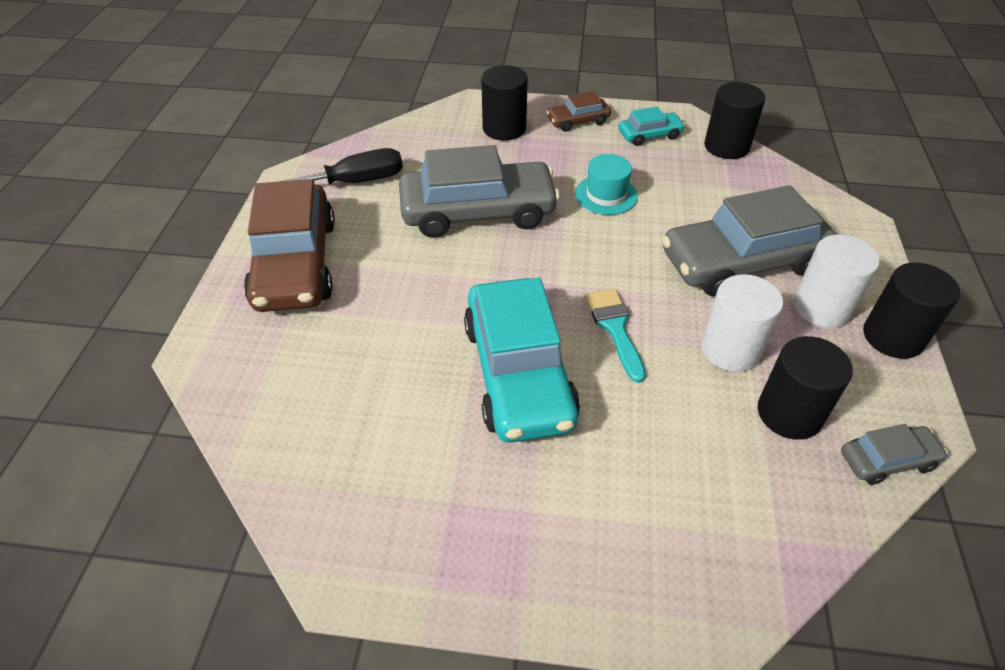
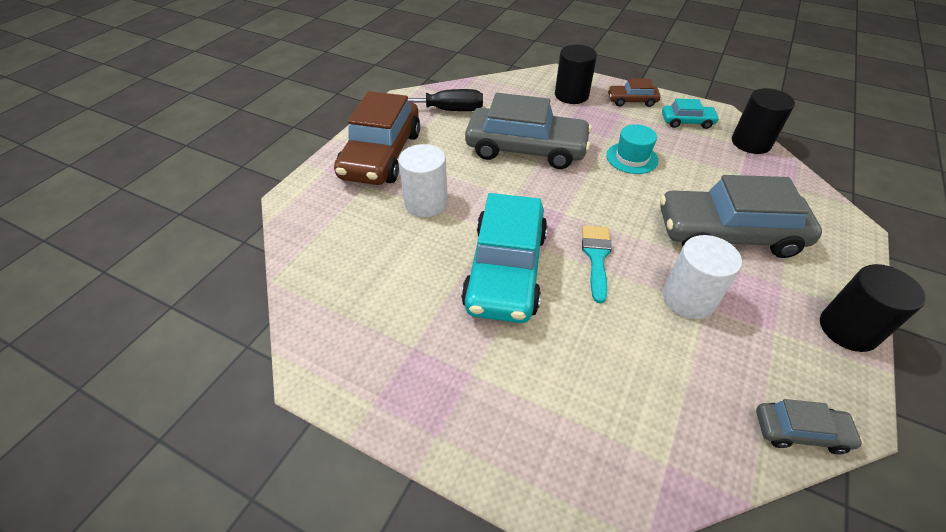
camera: 20 degrees right, 0 degrees up
(789, 413) = (721, 364): black cylinder -> none
(821, 307) = (787, 287): white cylinder -> white cylinder (426, 203)

